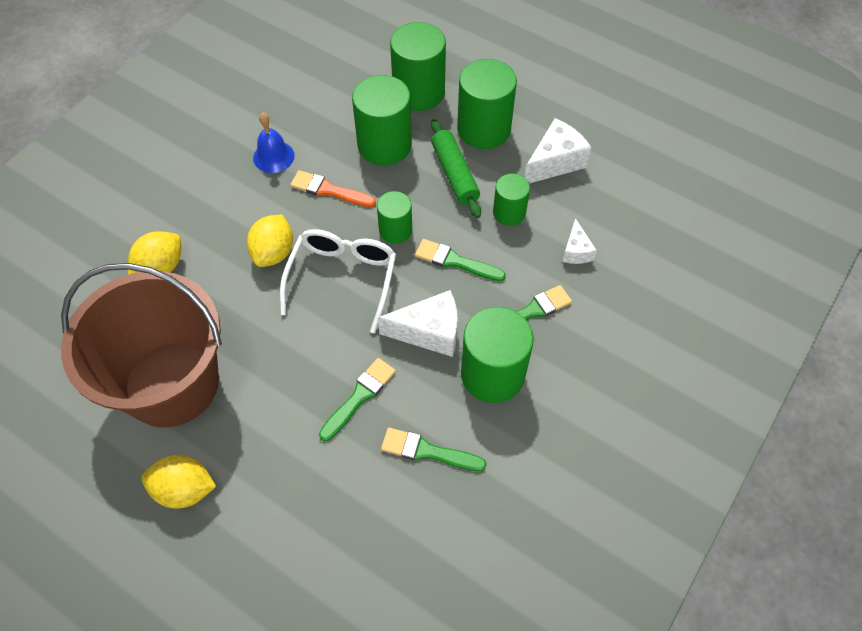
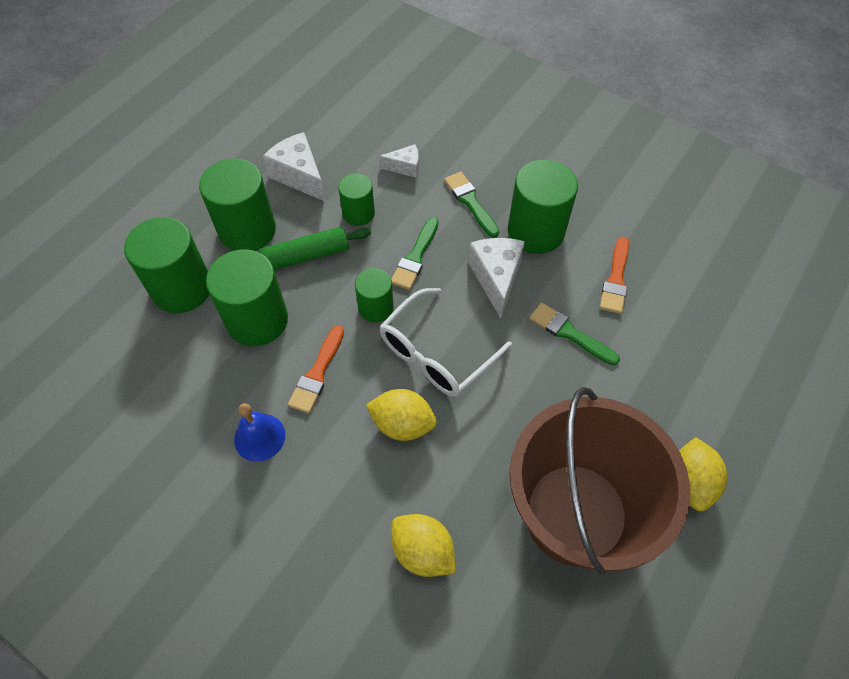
camera: 90 degrees left, 0 degrees up
(342, 278) = (436, 354): white glasses -> white glasses turned 60 degrees counterclockwise
(427, 451) = (616, 279): green brush -> orange brush

